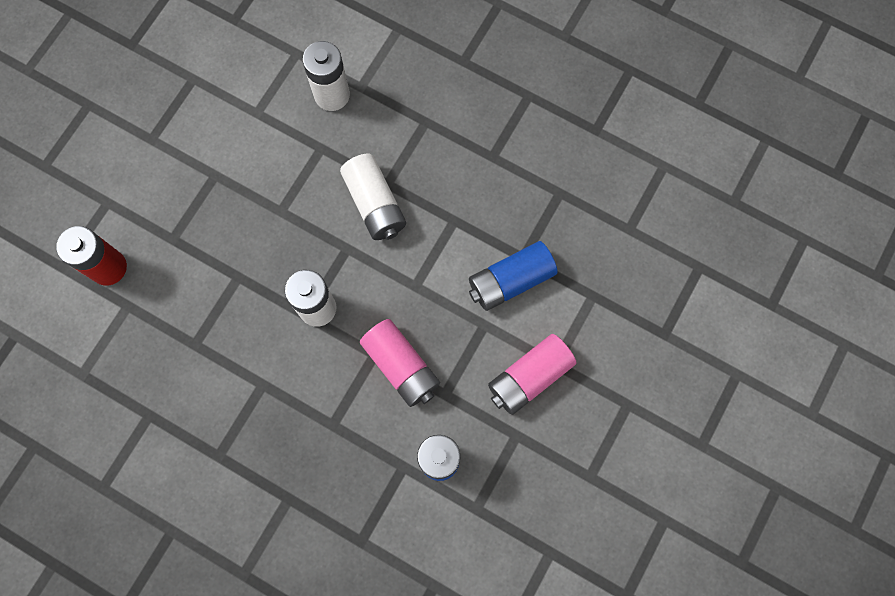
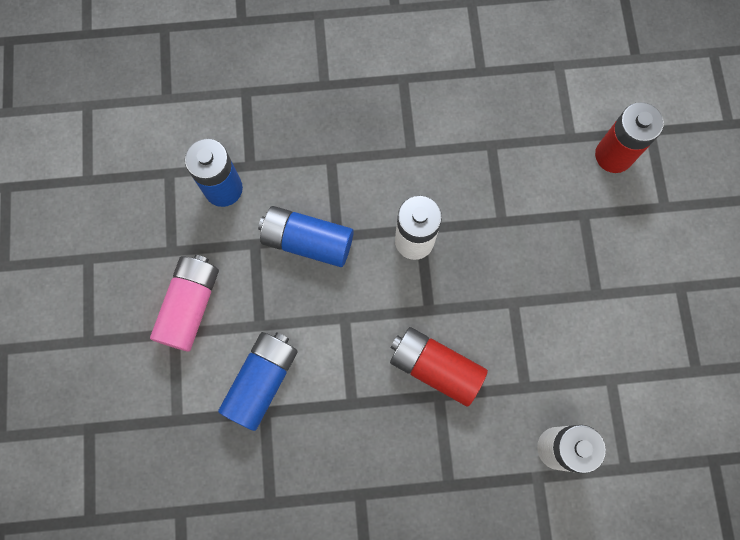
camera: 145 degrees right, 0 degrees up
(375, 204) = (435, 368): white battery -> red battery
(401, 366) = (307, 241): pink battery -> blue battery

